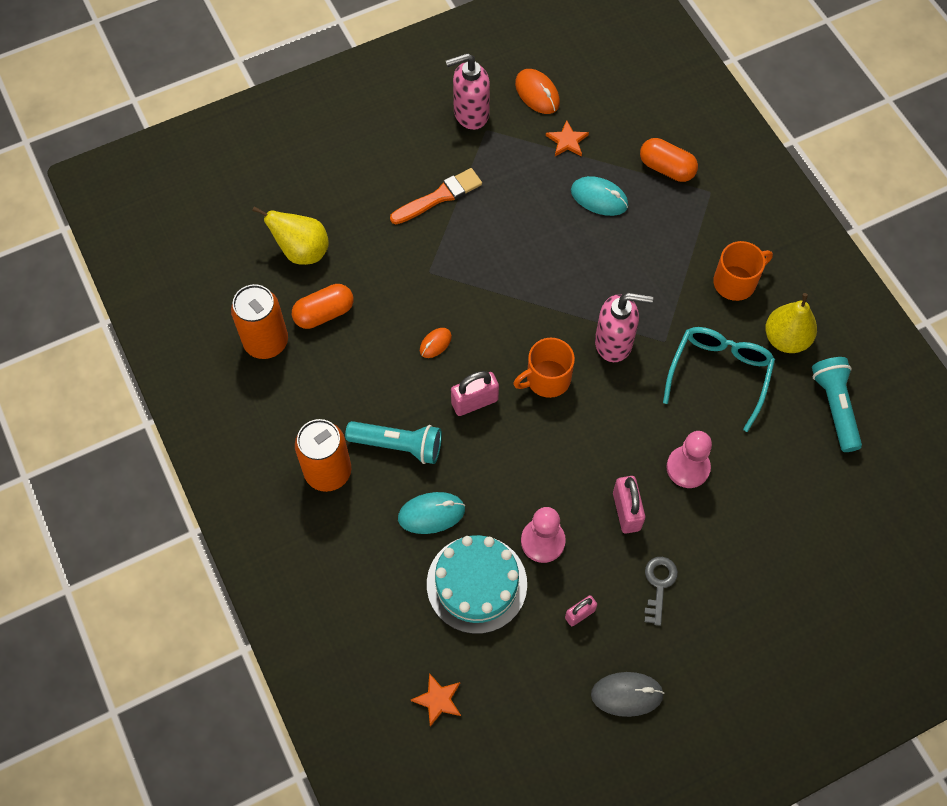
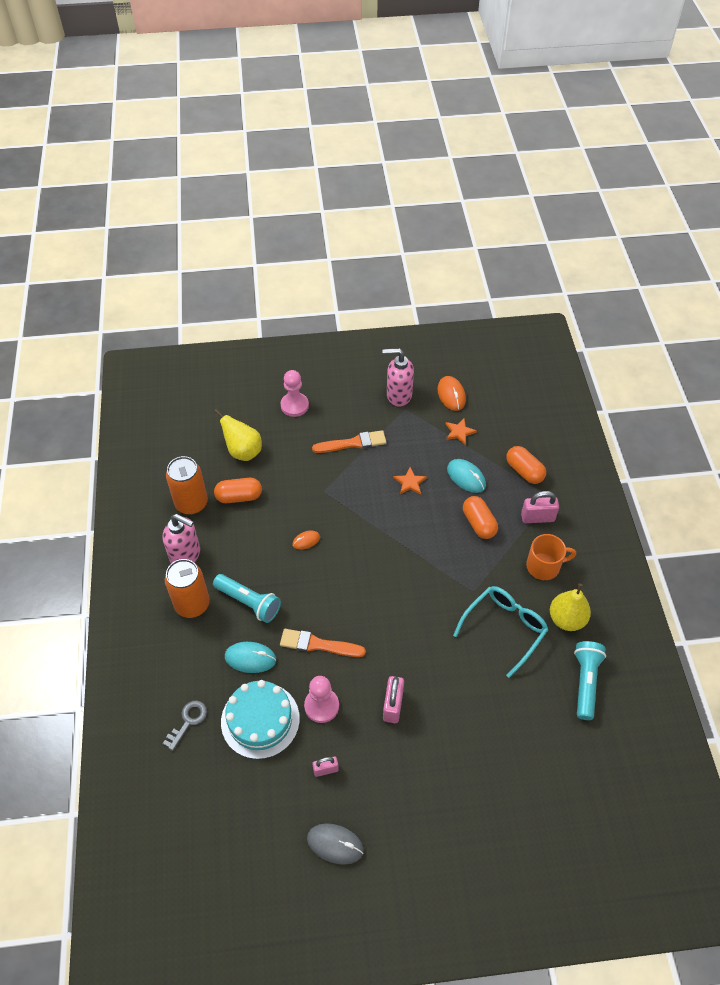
camera: 20 degrees right, 10 degrees down
(438, 700) = (195, 795): orange star -> orange star (410, 482)
(474, 402) = (316, 590): pink padlock -> pink padlock (537, 517)
(507, 469) = (318, 644): none -> orange brush
(547, 379) = (375, 590): orange mug -> none
(614, 343) = (435, 581): pink soap dispenser -> pink soap dispenser (186, 555)
(638, 253) = (479, 523): none -> orange capsule
(659, 585) = (394, 769): grey key -> grey key (188, 721)
(688, 467) = (452, 689): pink pawn -> pink pawn (294, 405)

